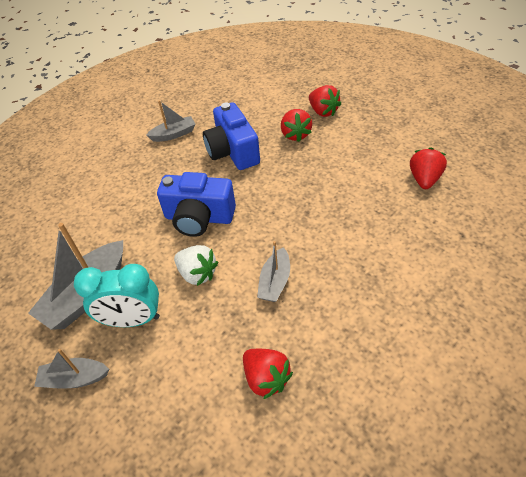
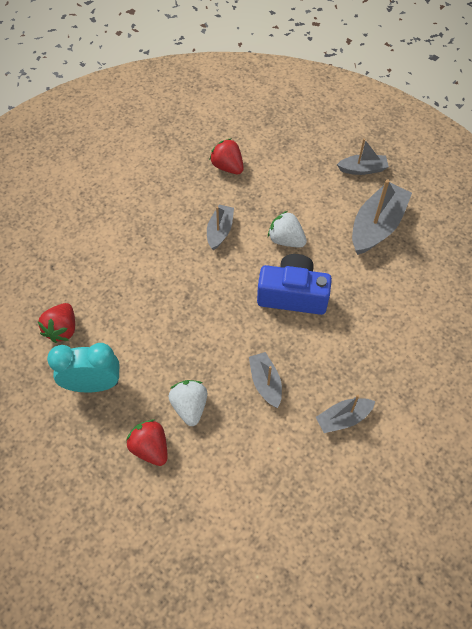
camera: 175 degrees right, 10 degrees up
(132, 320) = (332, 206): turquoise clock -> turquoise clock (93, 384)
(233, 151) = (265, 383): blue camera -> grey boat
(295, 134) = (190, 406): red strawberry -> white strawberry

